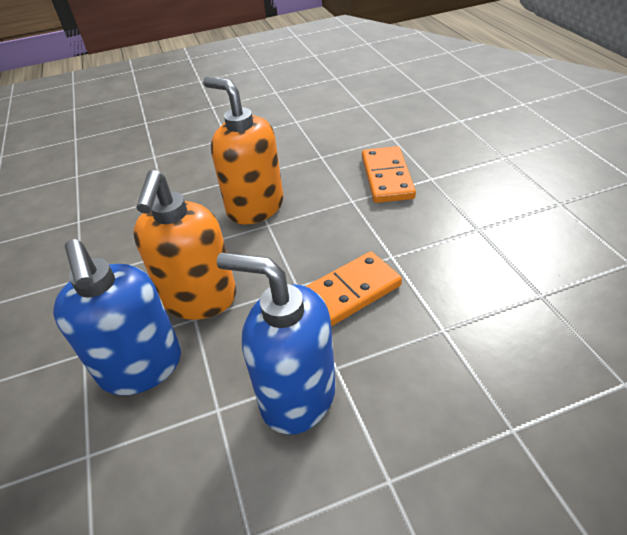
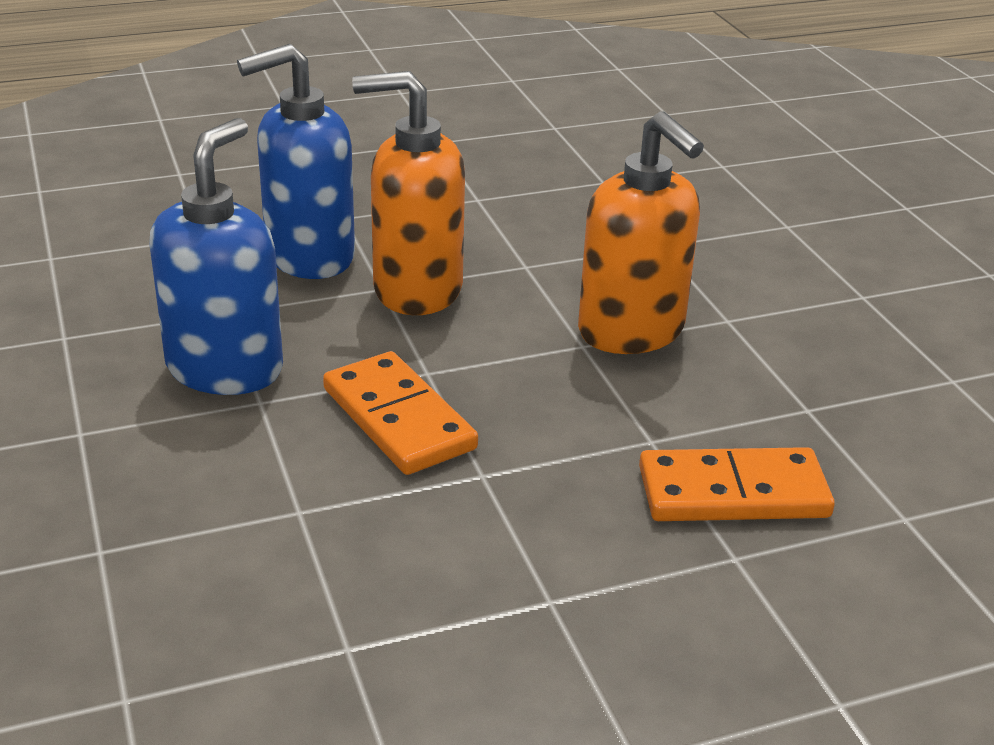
camera: 85 degrees right, 10 degrees down
(255, 207) = (632, 331): orange soap dispenser -> orange soap dispenser turned 105 degrees clockwise

